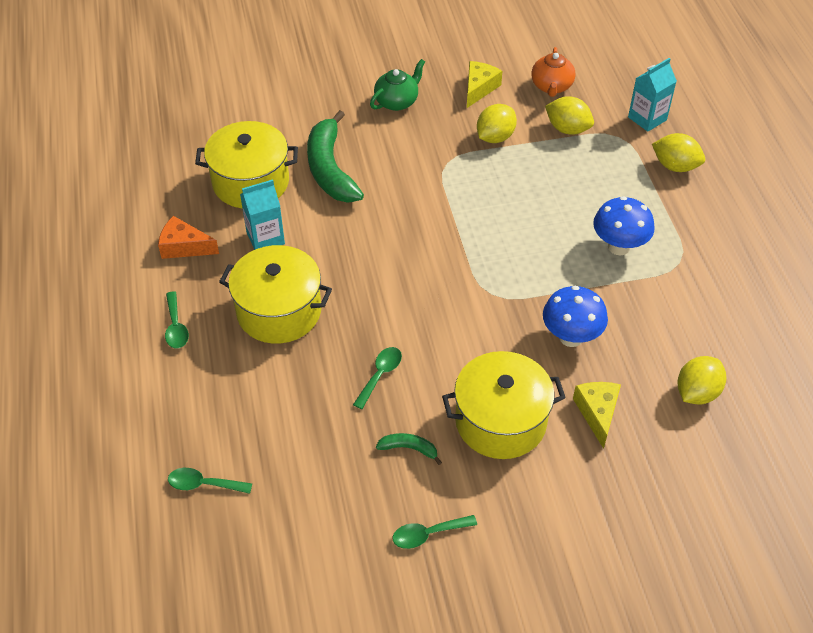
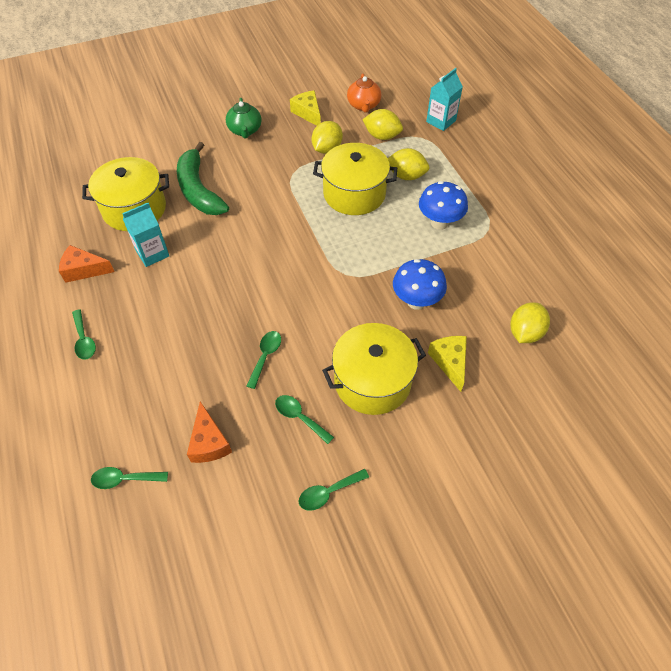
camera: 10 degrees left, 5 degrees up
(279, 311) = (172, 313): yellow pot -> yellow pot (354, 193)
(302, 459) = (209, 442): none -> orange cheese
(397, 101) = (245, 130): green teapot -> green teapot turned 135 degrees clockwise
(409, 448) = (300, 417): green banana -> green spoon
(479, 88) = (308, 113): yellow cheese -> yellow cheese turned 45 degrees counterclockwise
(675, 166) = (469, 155): yellow lemon -> yellow lemon (406, 176)

